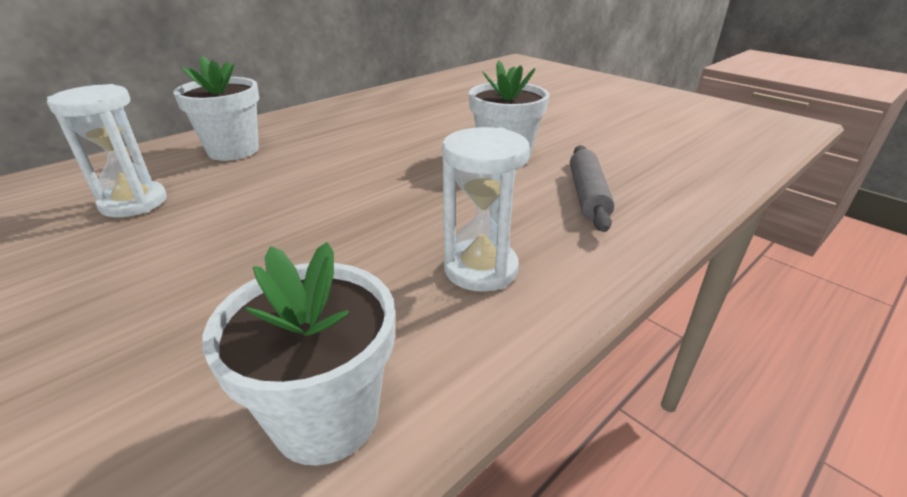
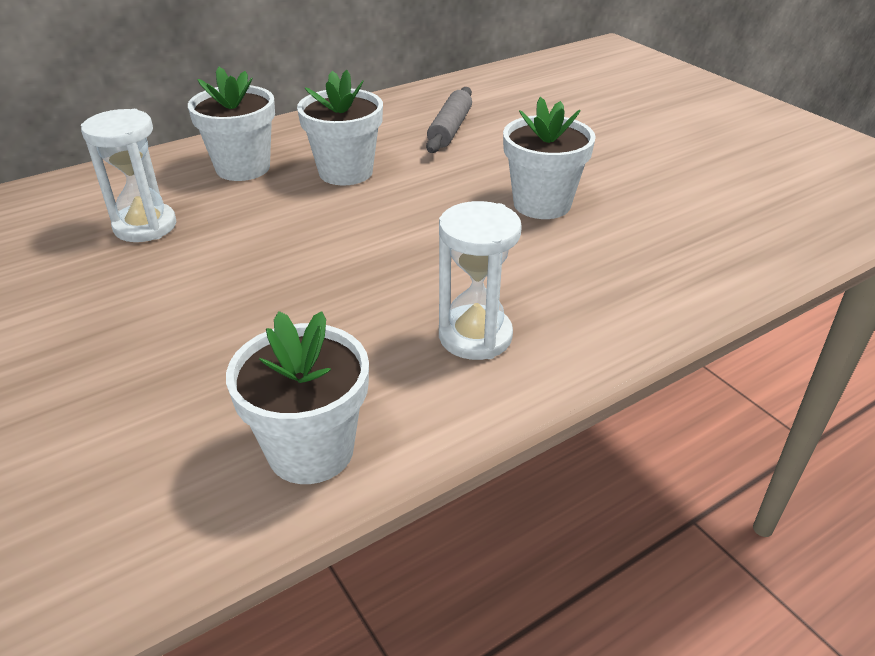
camera: 10 degrees right, 5 degrees up
(328, 147) = (345, 172): none -> white flower pot
(587, 195) = (619, 263): grey rolling pin -> grey rolling pin (450, 129)

